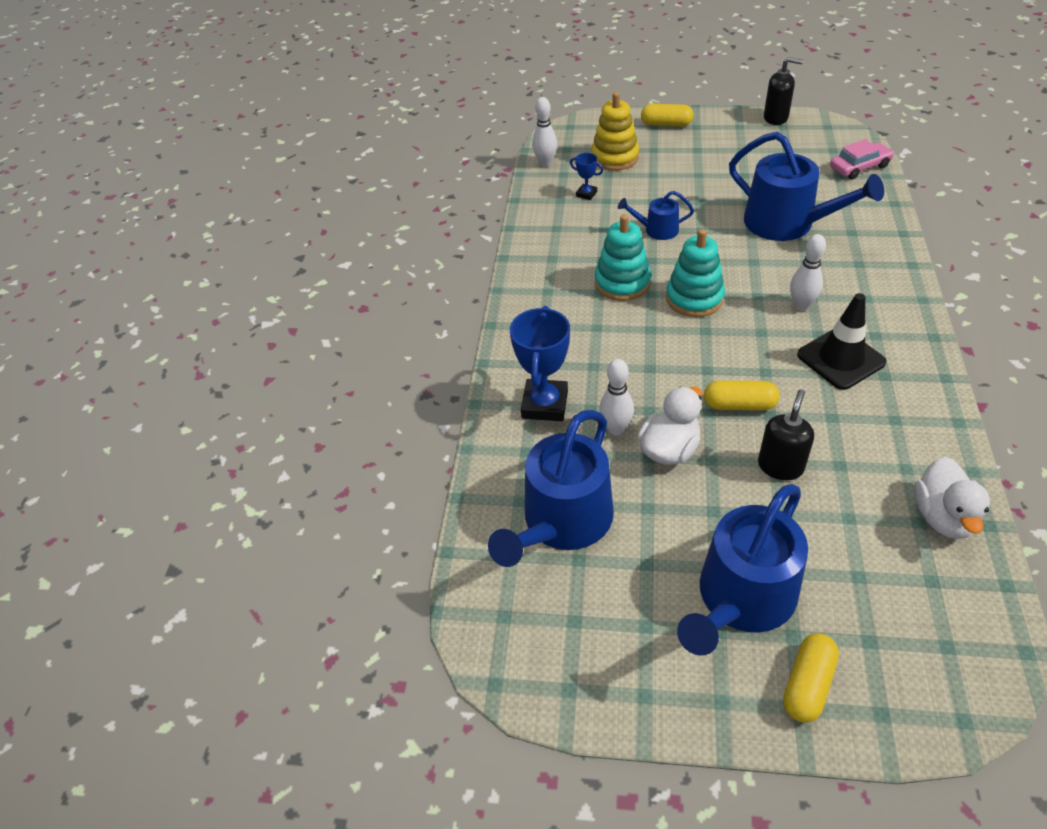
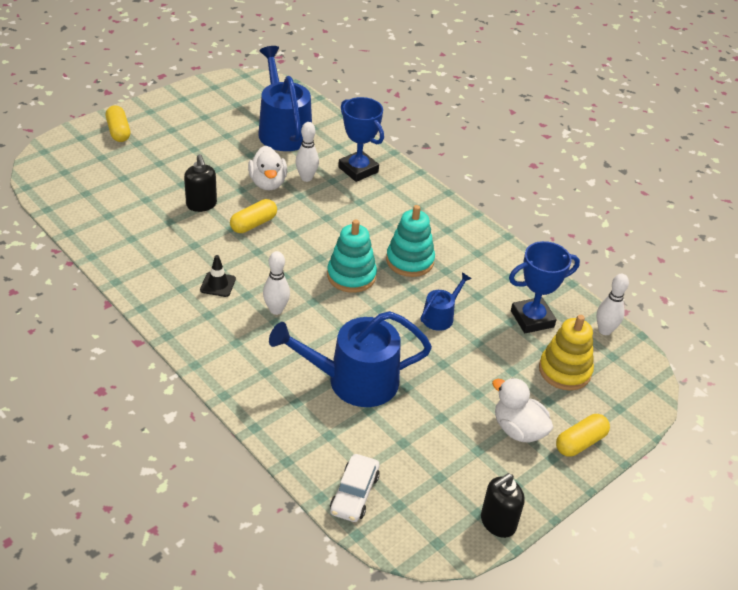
camera: 125 degrees right, 5 degrees down
(586, 194) = (532, 319): blue trophy -> blue trophy, size x2.04
(741, 599) = (171, 144): blue watering can -> none
(840, 359) = (218, 284): black traffic cone -> black traffic cone, size x0.57
(859, 167) = (354, 494): pink car -> white car
(943, 517) = (96, 224): white duck -> white duck (518, 429)

